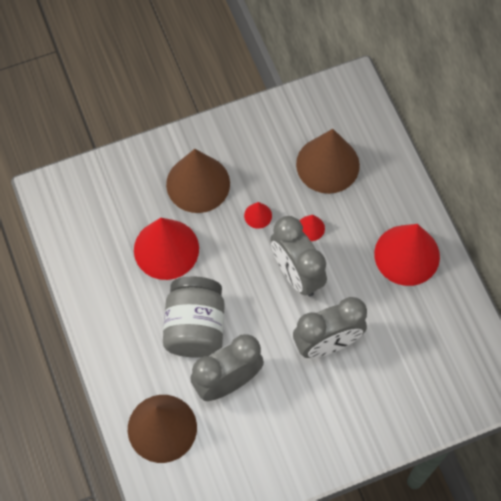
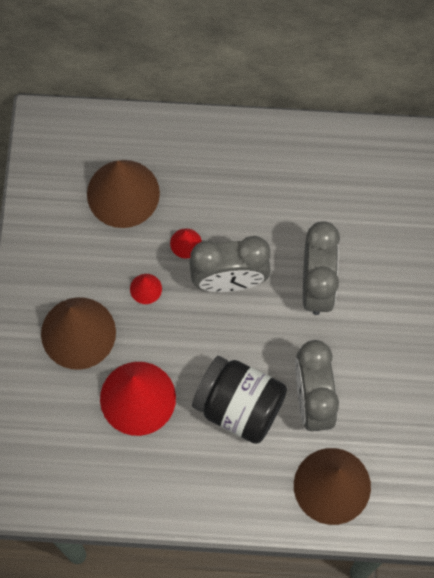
camera: 65 degrees left, 5 degrees up
(195, 327) = (239, 406): grey jar -> black jar
(407, 255) = (260, 165): red cone -> none

